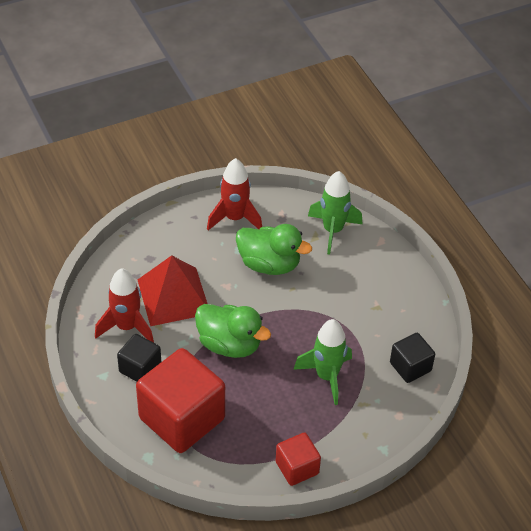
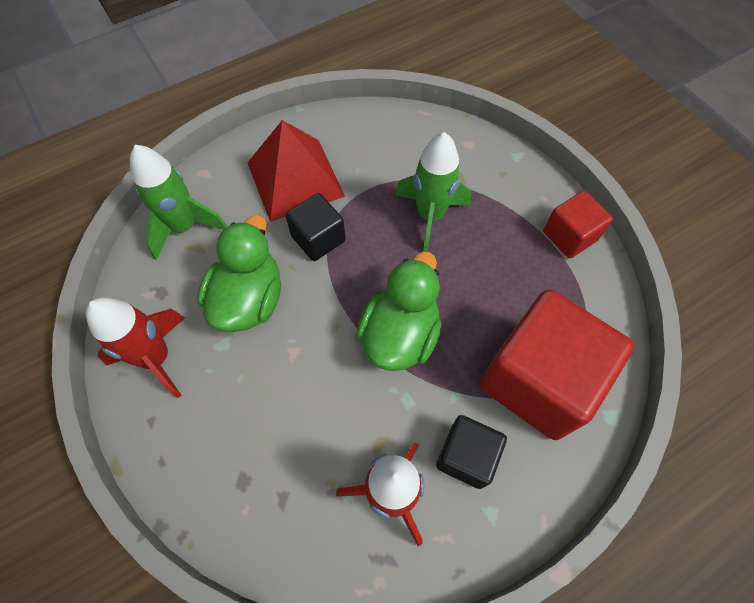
camera: 95 degrees left, 15 degrees up
(173, 296) = (321, 428): red pyramid -> red pyramid (295, 179)
(410, 367) = (399, 136): black cube -> black cube (318, 238)

